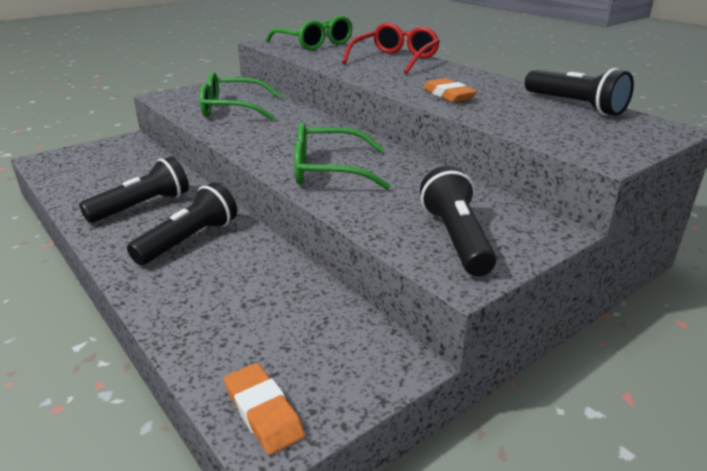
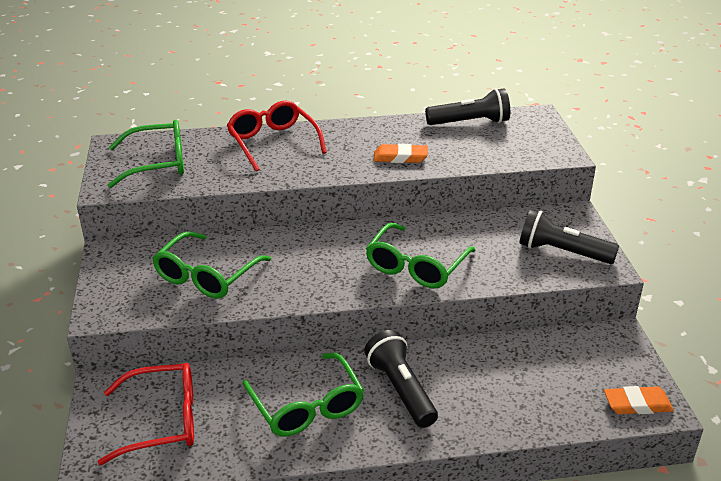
camera: 60 degrees left, 5 degrees up
(101, 164) = (163, 421): none -> red glasses
(142, 206) = (307, 406): black flashlight -> green glasses

